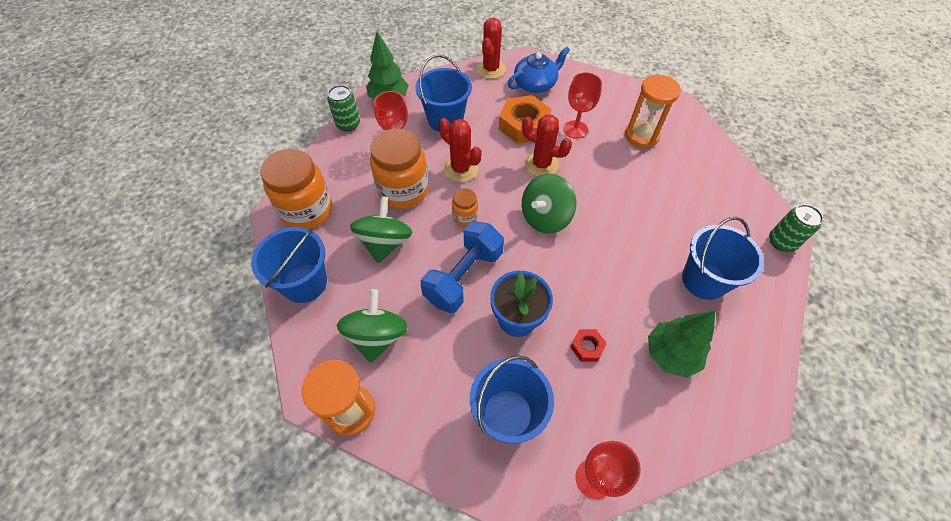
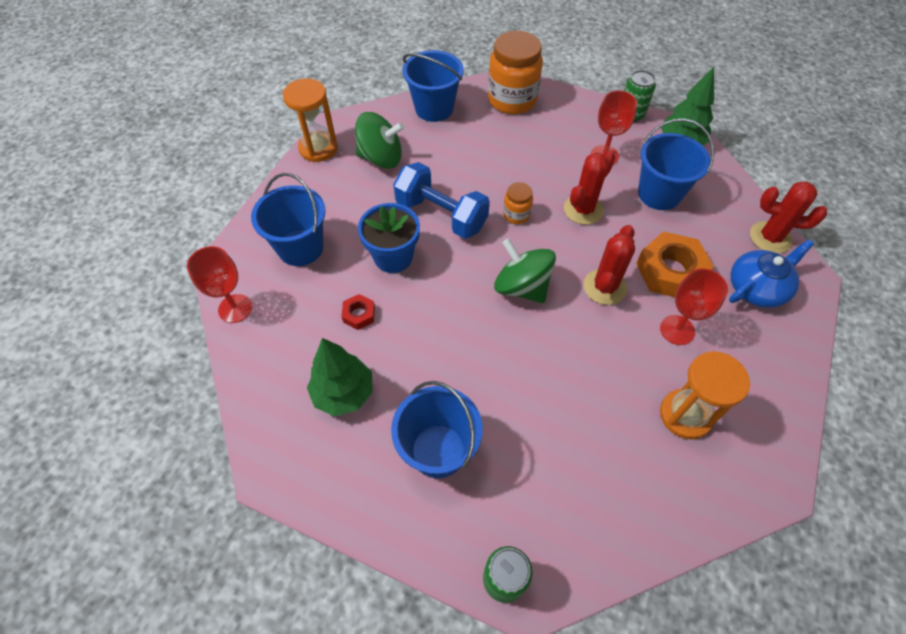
camera: 90 degrees right, 0 degrees up
(385, 243) = (478, 155): green spinning top -> none
(403, 190) = (545, 164): orange jar -> none
(535, 84) = (757, 288): blue teapot -> blue teapot turned 90 degrees counterclockwise

